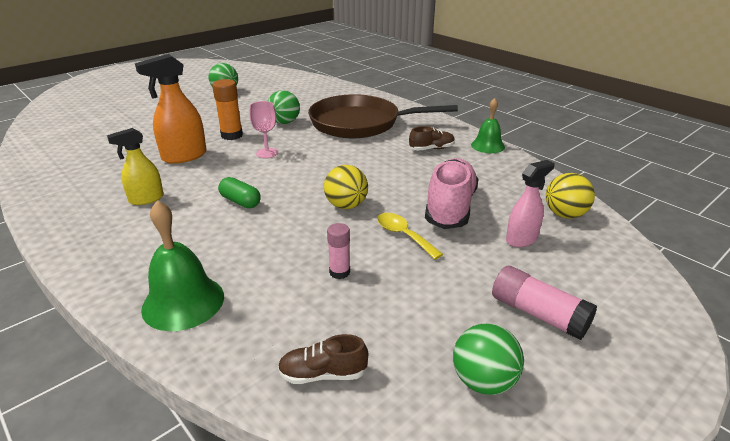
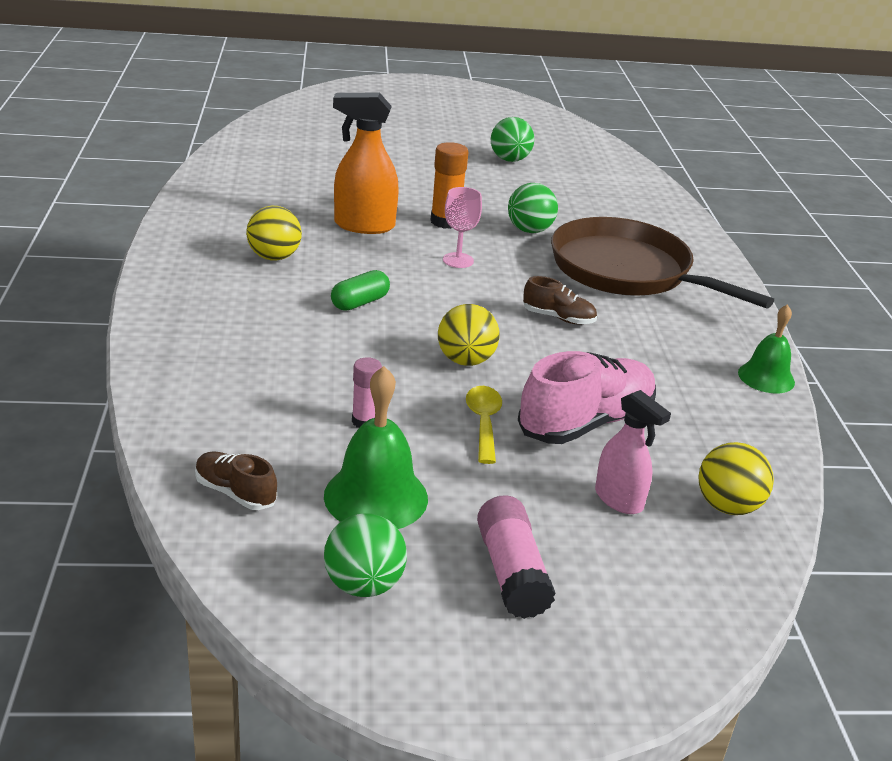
camera: 35 degrees right, 0 degrees up
(146, 199) = (274, 257): yellow spray bottle -> yellow ball
(183, 302) = (197, 371): green bell -> green bell (376, 496)
(240, 202) = (360, 302): green capsule -> green capsule turned 60 degrees clockwise
(431, 149) = (675, 345): brown shoe -> brown shoe (558, 318)
(521, 239) = (619, 500): pink spray bottle -> pink spray bottle turned 45 degrees clockwise

